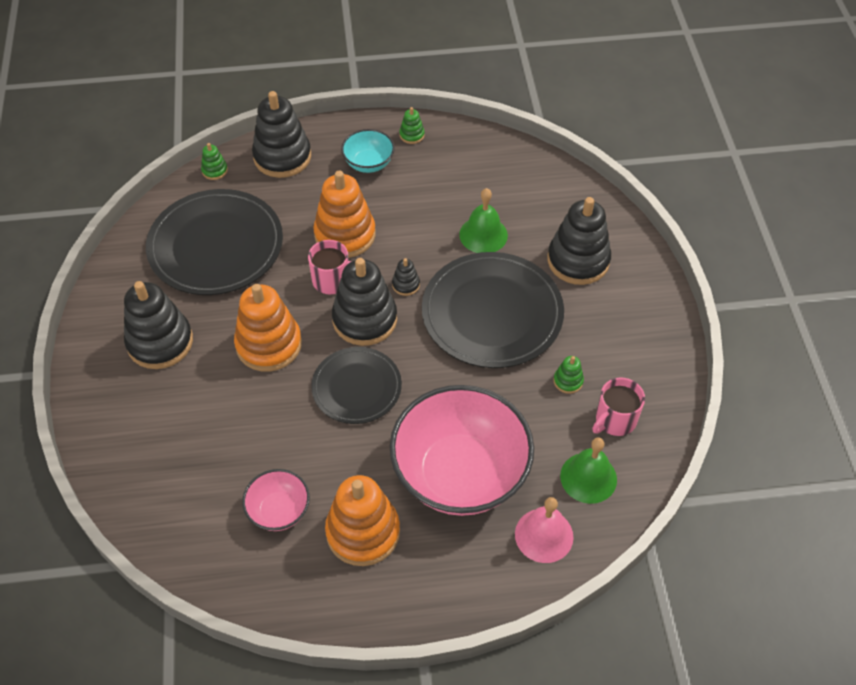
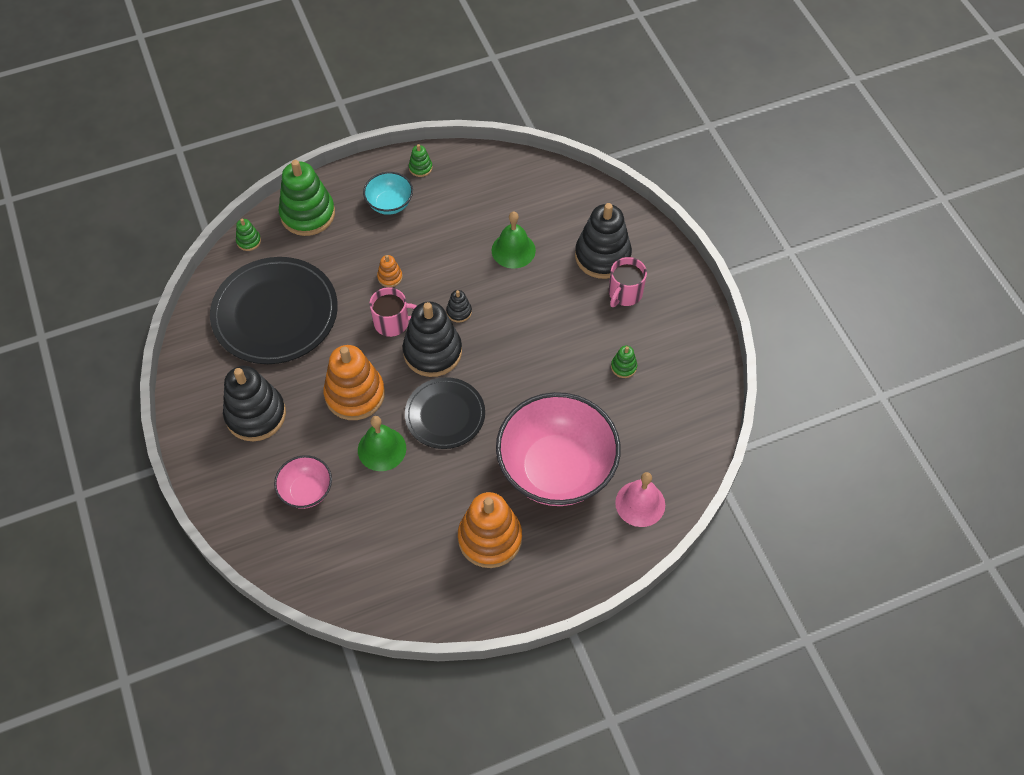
camera: 15 degrees left, 5 degrees up
(279, 511) = (413, 538): pink bowl -> pink bowl (306, 491)
(282, 157) = (308, 214): black stacking toy -> green stacking toy
(345, 235) = (390, 277): orange stacking toy -> orange stacking toy, size x0.44
(492, 313) = (542, 321): black plate -> none
(588, 477) = (663, 446): green bell -> green bell (382, 449)
(615, 419) = (671, 391): pink mug -> pink mug (624, 293)

